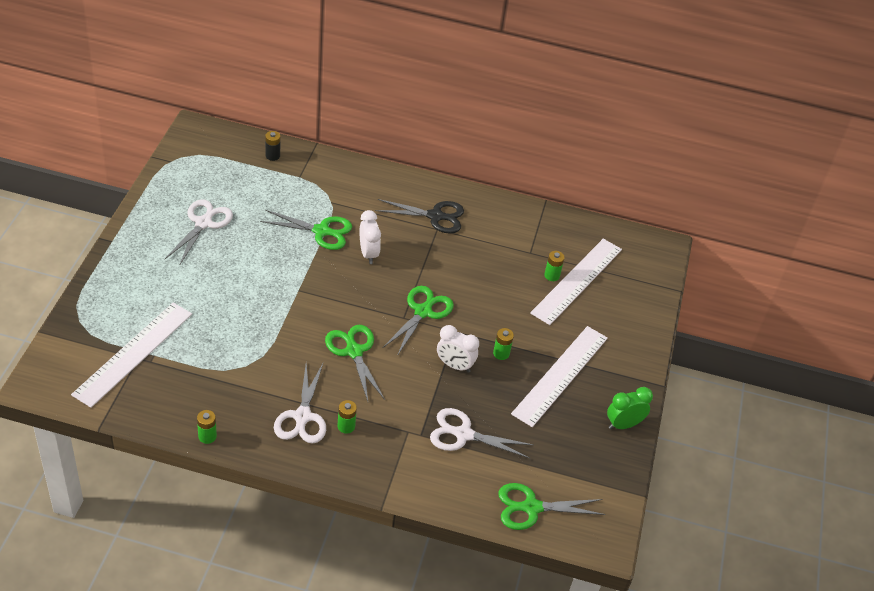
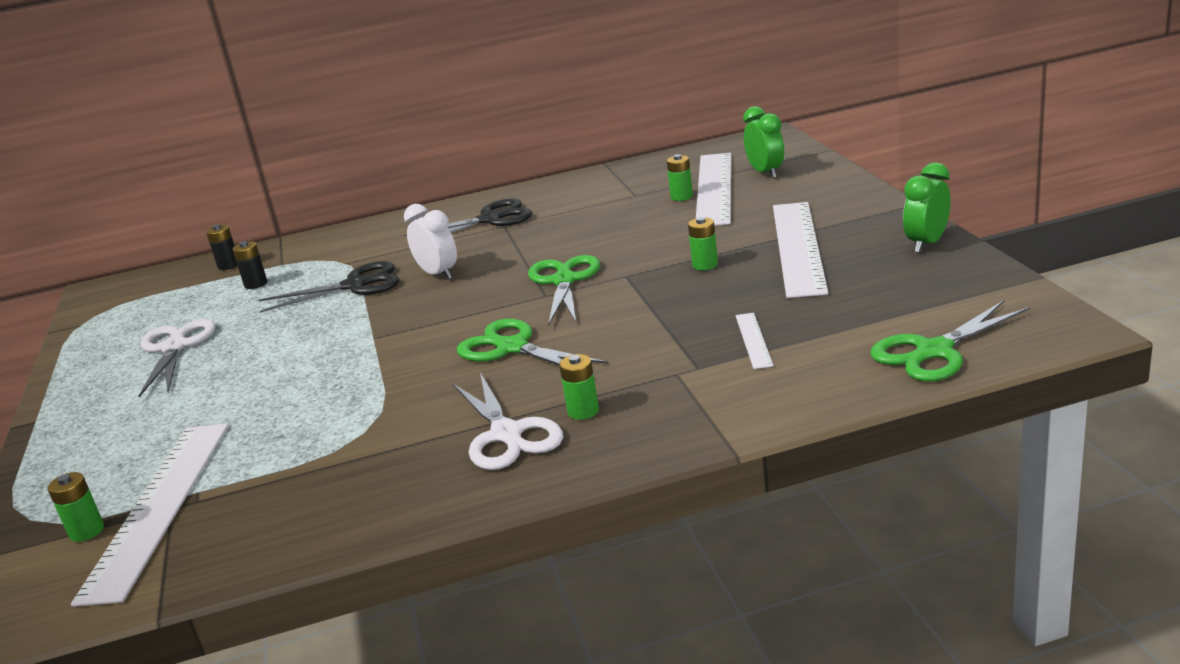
camera: 20 degrees left, 20 degrees down
(207, 436) = (372, 528): green battery -> green battery (87, 531)
(275, 188) = (256, 284): none -> black battery
(321, 231) = (355, 285): green scissors -> black scissors
(455, 365) = (661, 298): white clock -> none
(463, 434) = (753, 340): white scissors -> white ruler
(619, 287) = (765, 173): none -> green clock

